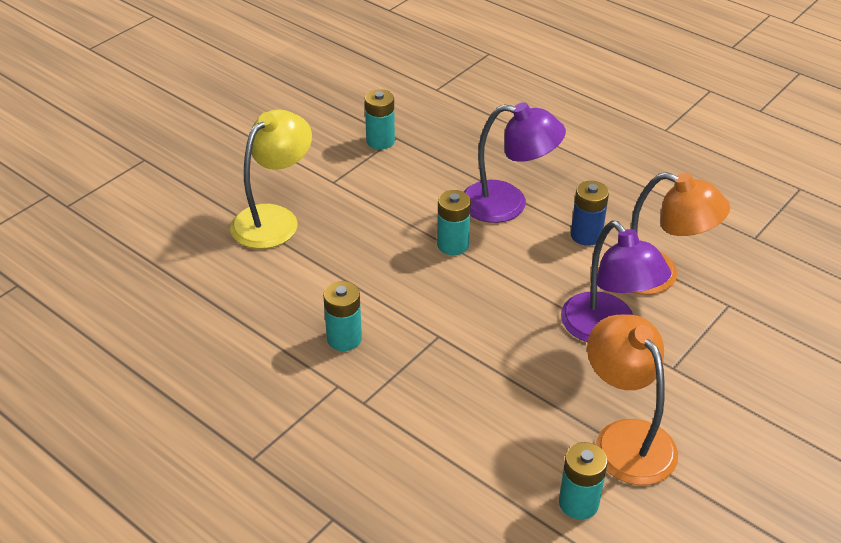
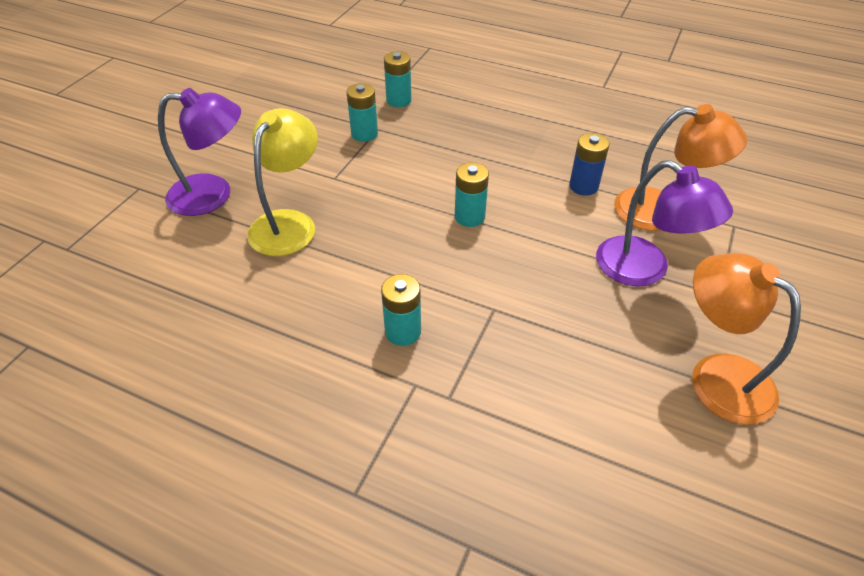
camera: 15 degrees left, 5 degrees up
(508, 204) = (502, 170): purple lamp -> purple lamp (213, 195)
(578, 503) = (709, 459): turquoise battery -> turquoise battery (398, 100)

